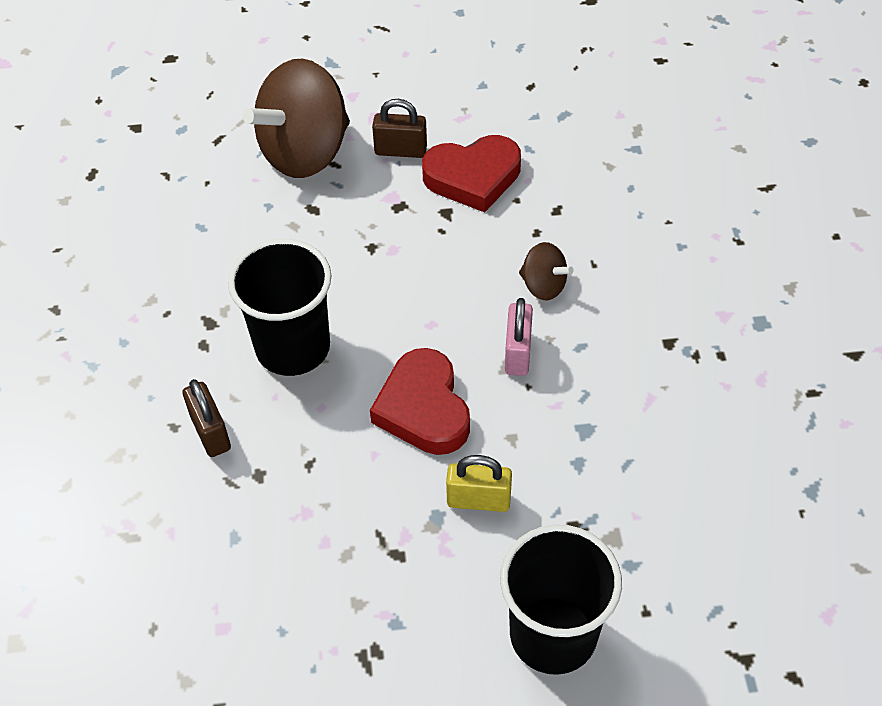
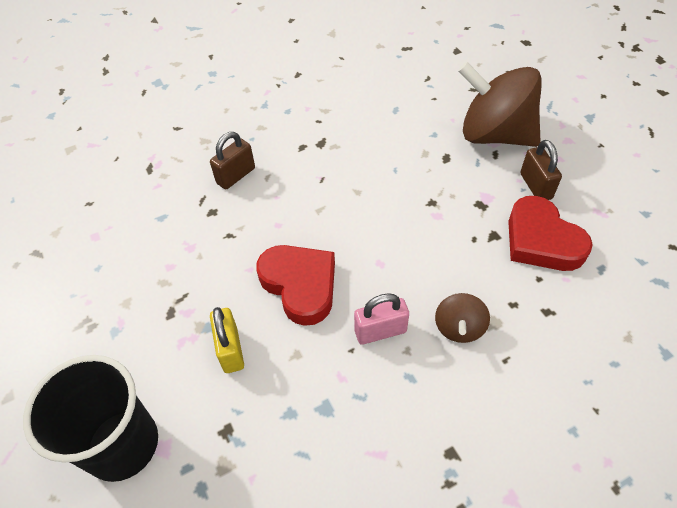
camera: 70 degrees right, 0 degrees up
(293, 347) = (320, 191): black cup -> none
(423, 408) = (300, 285): red heart -> red heart turned 90 degrees clockwise

